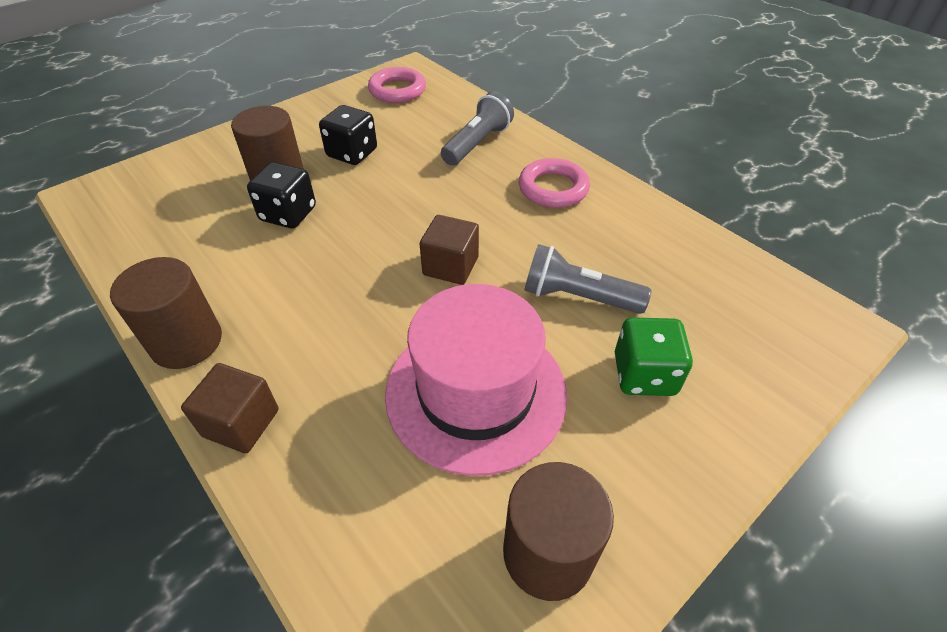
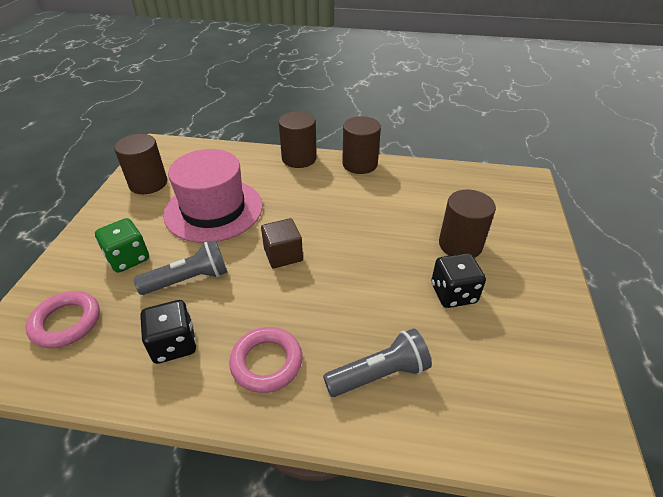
camera: 140 degrees right, 5 degrees down
(241, 423) = (299, 158): brown cube -> brown cylinder
(288, 214) = (414, 229): black dice -> black dice (174, 344)
(397, 90) = (544, 400): pink ring -> pink ring (66, 322)
(477, 143) = (379, 374): grey flashlight -> grey flashlight turned 105 degrees counterclockwise

